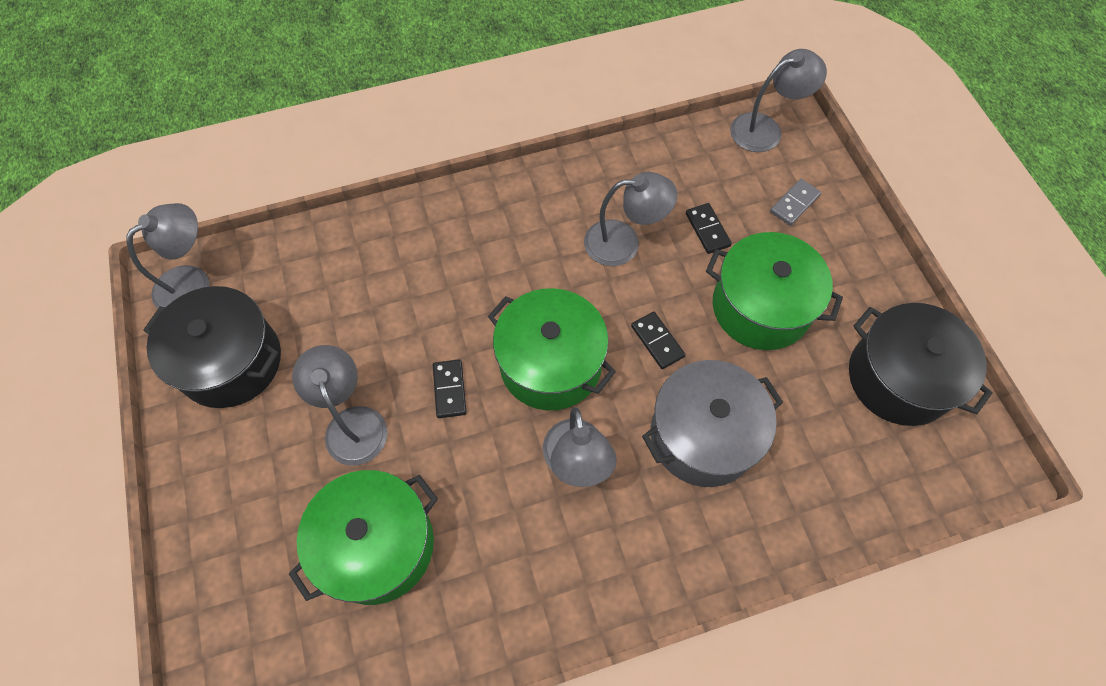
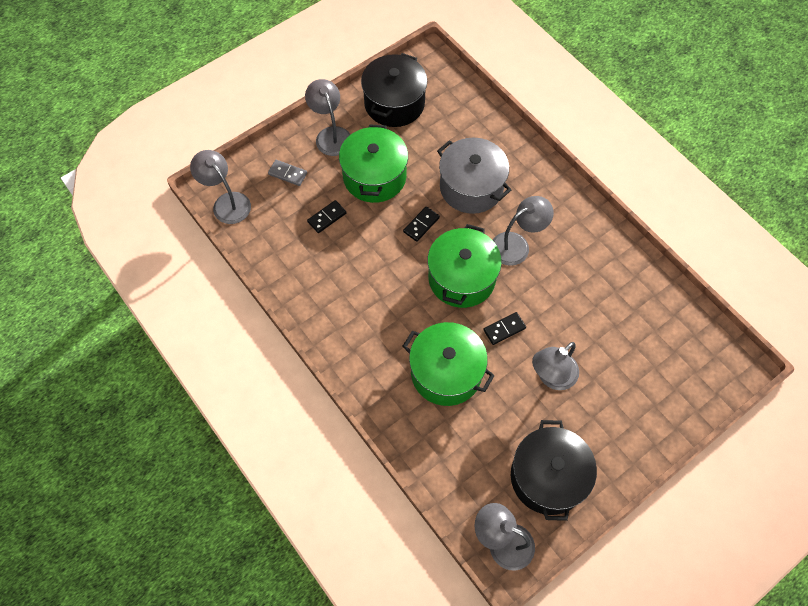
camera: 110 degrees left, 0 degrees up
(377, 545) = (613, 330): green pot -> green pot (446, 372)
(624, 242) = (355, 263): grey lamp -> grey lamp (331, 135)

